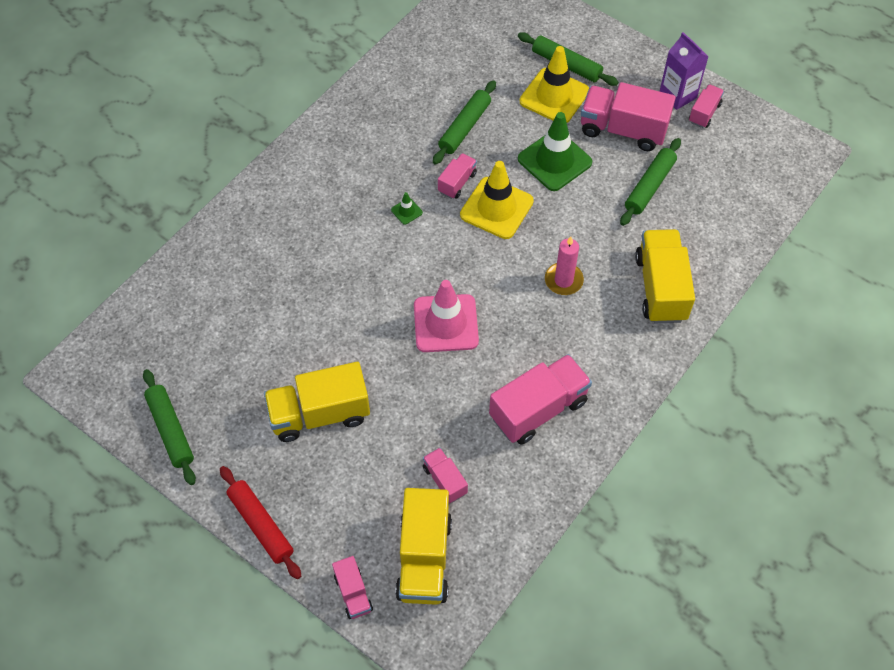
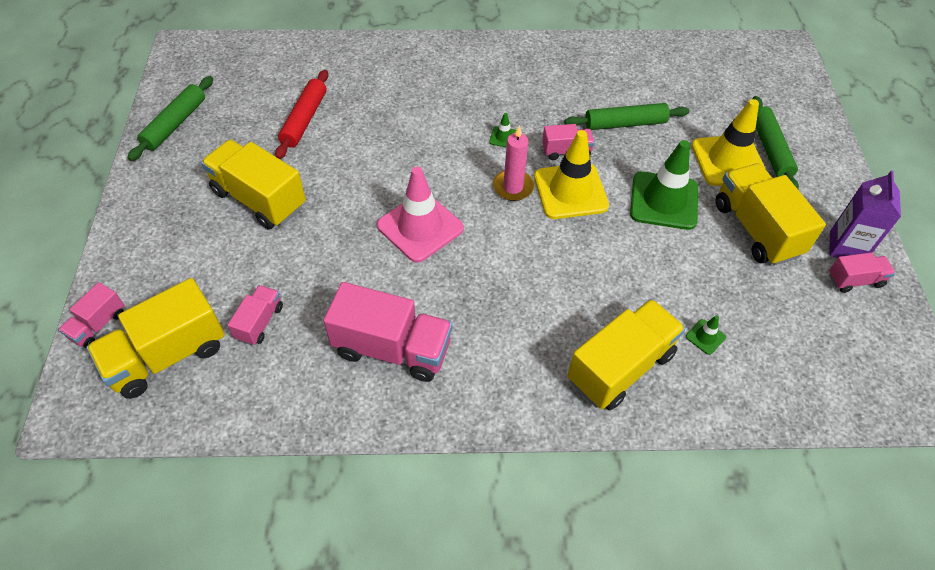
camera: 50 degrees right, 5 degrees down
(261, 525) = (126, 225): red rolling pin -> red rolling pin (304, 119)
(563, 280) = (548, 283): pink candle -> pink candle (513, 187)
(623, 130) = (756, 229): pink truck -> yellow truck
(649, 186) = (721, 287): green rolling pin -> none
(677, 225) = (705, 337): none -> green traffic cone

